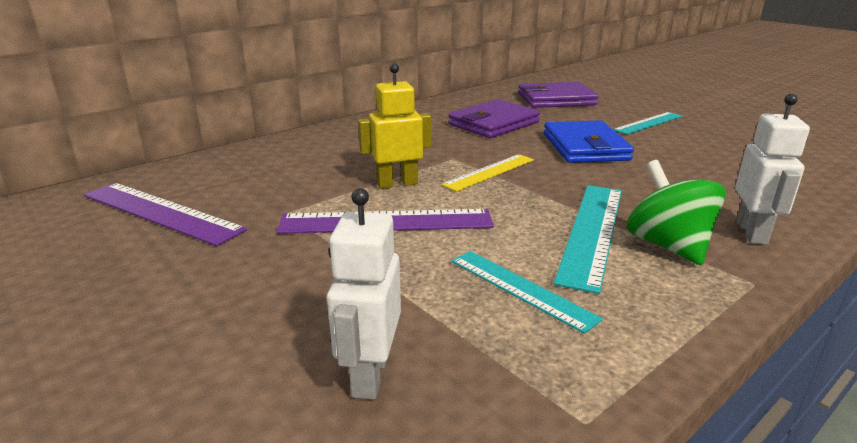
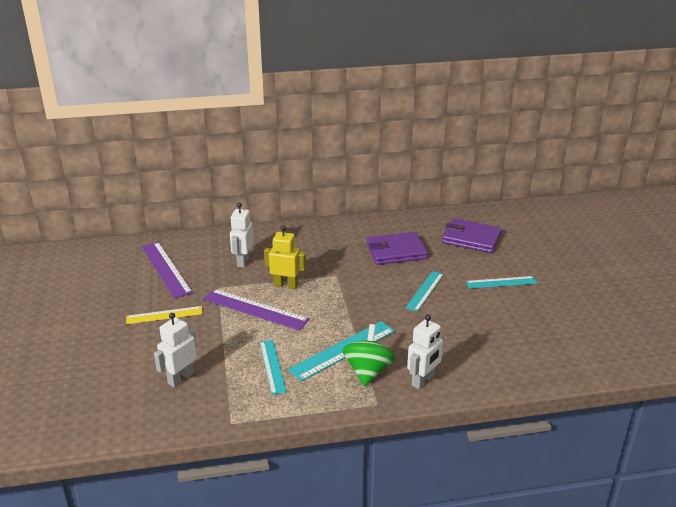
camera: 30 degrees right, 5 degrees up
(295, 174) = (243, 261): none -> white robot
(489, 172) = (342, 293): yellow ruler -> yellow ruler (164, 315)
(585, 147) = (425, 291): blue wallet -> turquoise ruler

